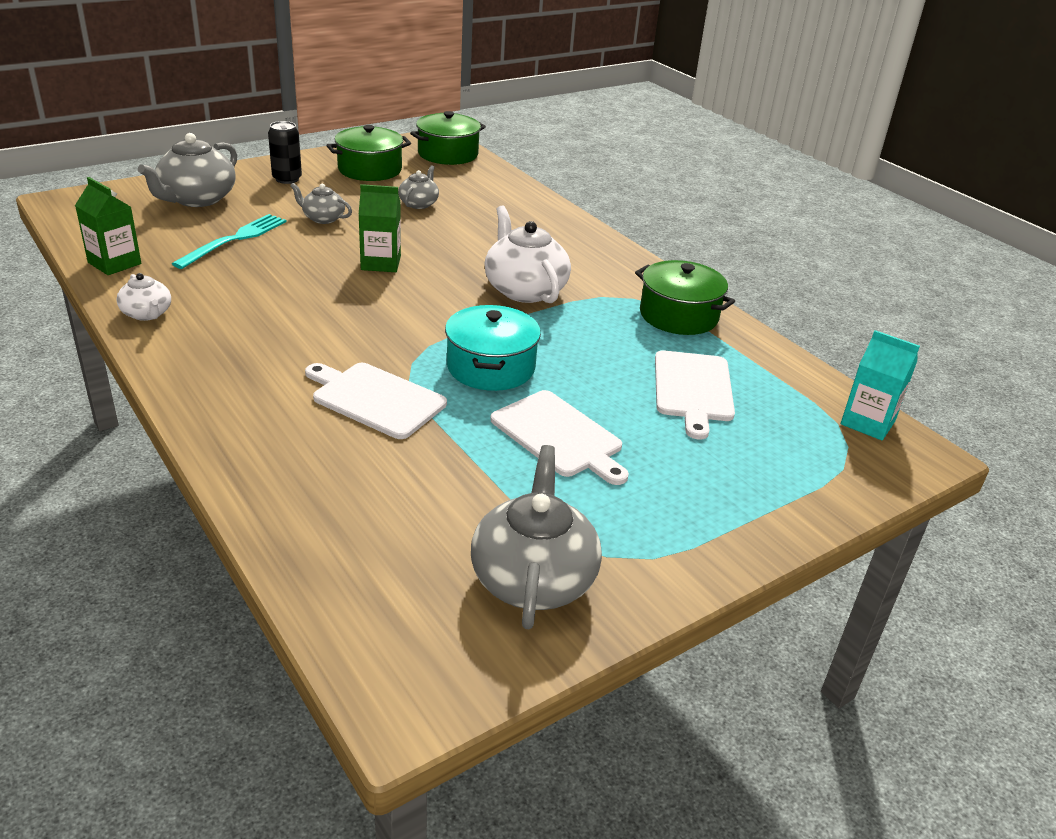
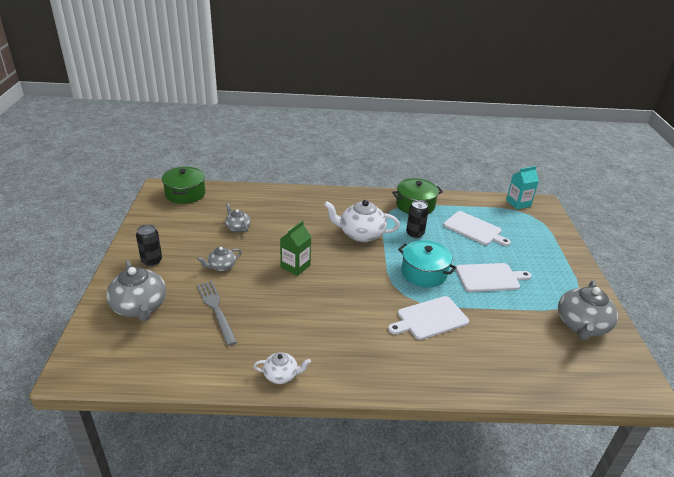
camera: 55 degrees left, 0 degrees up
(114, 263) = (199, 371): green carton -> none
(234, 240) = (216, 309): turquoise fork -> grey fork
(370, 169) = (174, 226): green pot -> none
(533, 578) = (581, 325): grey teapot -> grey teapot turned 105 degrees counterclockwise
(592, 334) = (415, 233): none -> black can

